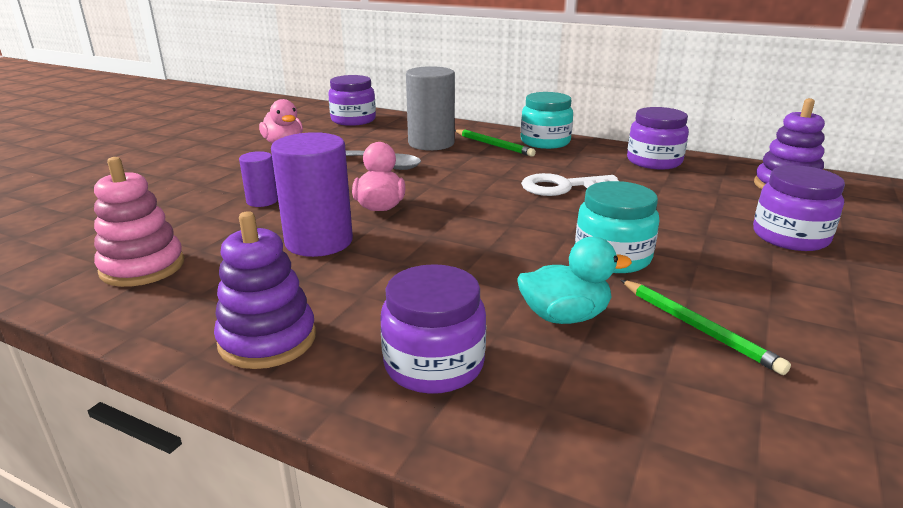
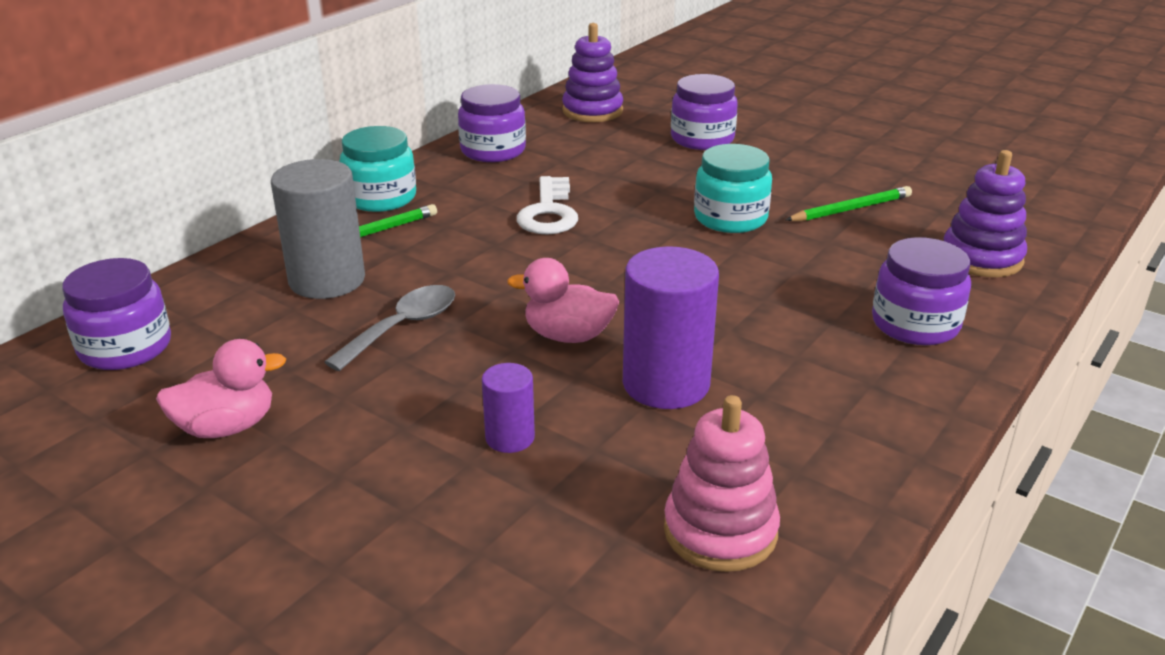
camera: 80 degrees left, 5 degrees up
(267, 340) = (887, 413): purple stacking toy -> purple stacking toy (981, 258)
(564, 316) = (836, 257): turquoise duck -> none

